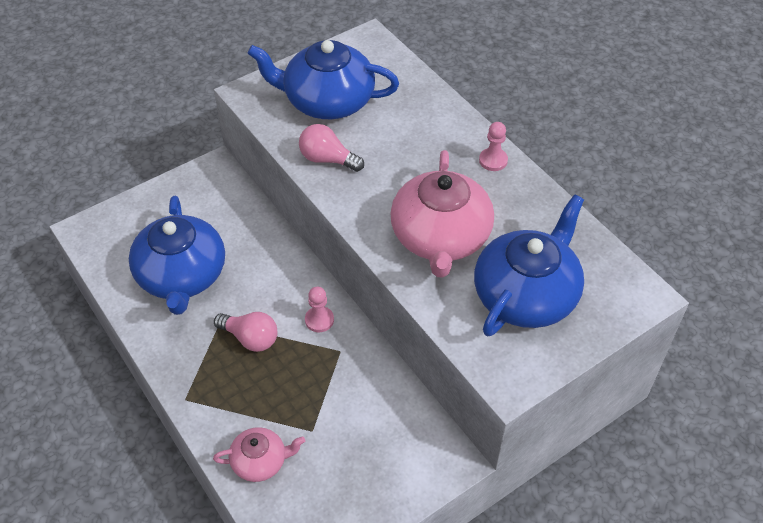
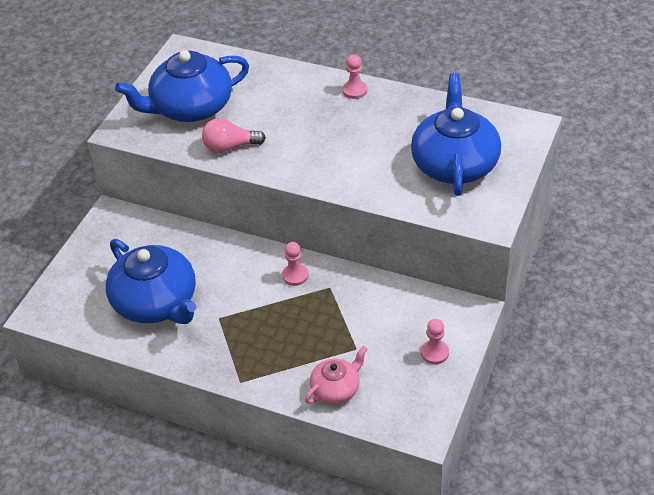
camera: 30 degrees left, 5 degrees down
(250, 338) = (253, 315): pink light bulb -> none
(380, 483) = (434, 353): none -> pink pawn
(440, 238) = (363, 158): pink teapot -> none

